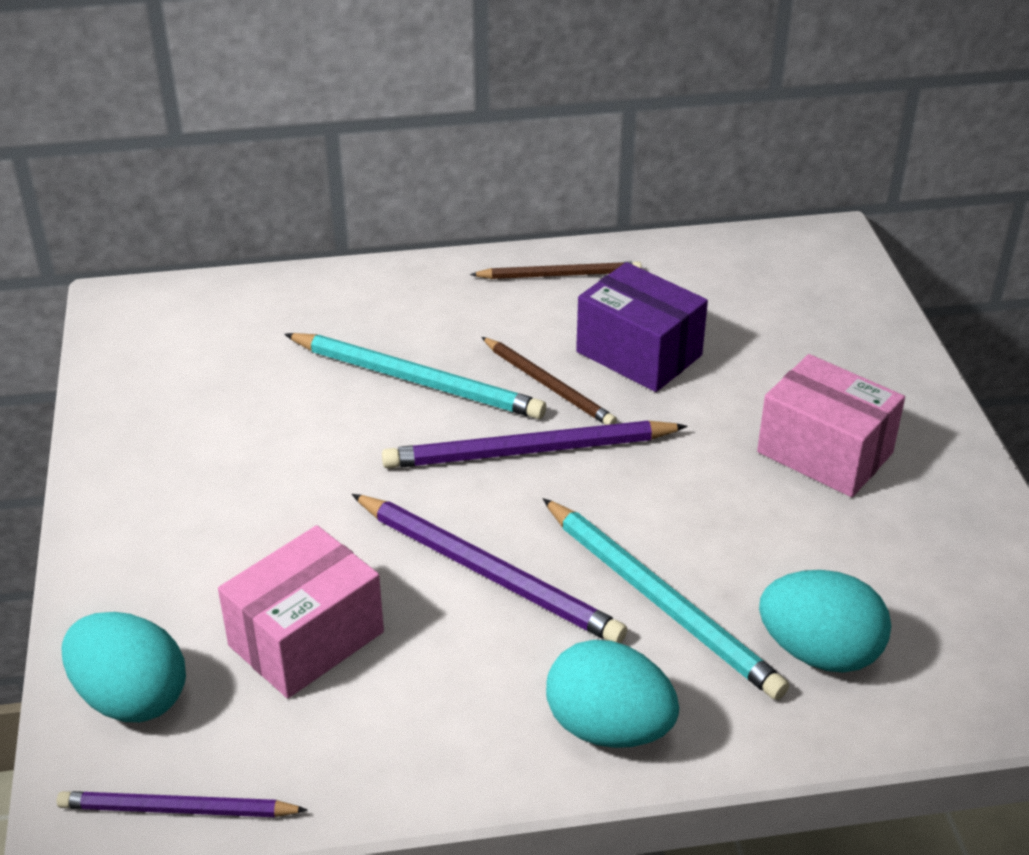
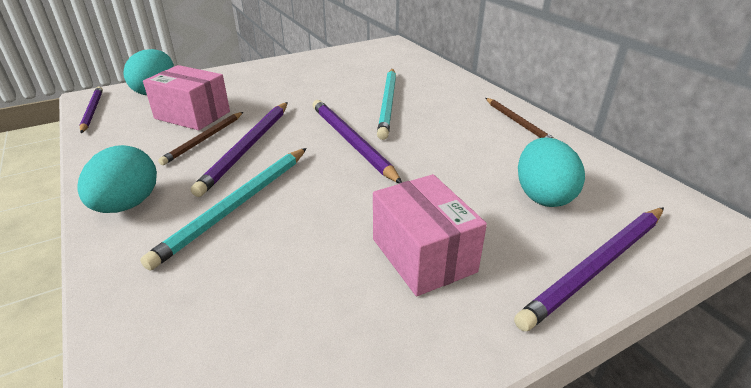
camera: 70 degrees right, 5 degrees down
(548, 385) = (413, 137): brown pencil -> brown pencil (204, 139)
(639, 353) = (469, 160): purple box -> none
(819, 652) = (196, 283): turquoise egg -> turquoise egg (542, 196)
(825, 452) = (423, 255): pink box -> pink box turned 45 degrees counterclockwise
(879, 340) = (597, 266): none -> purple pencil

